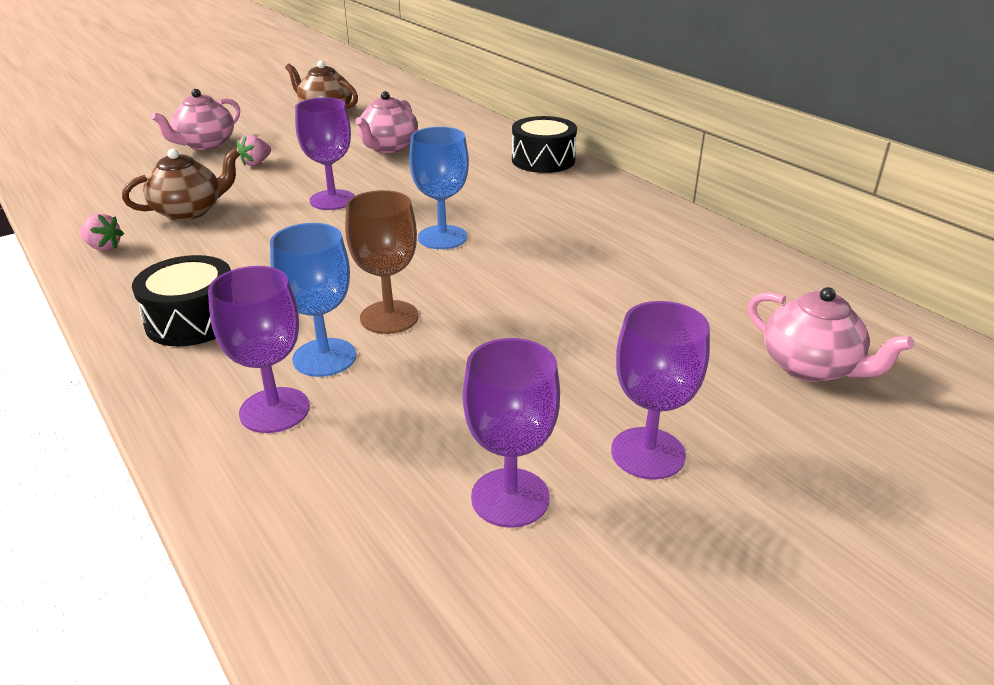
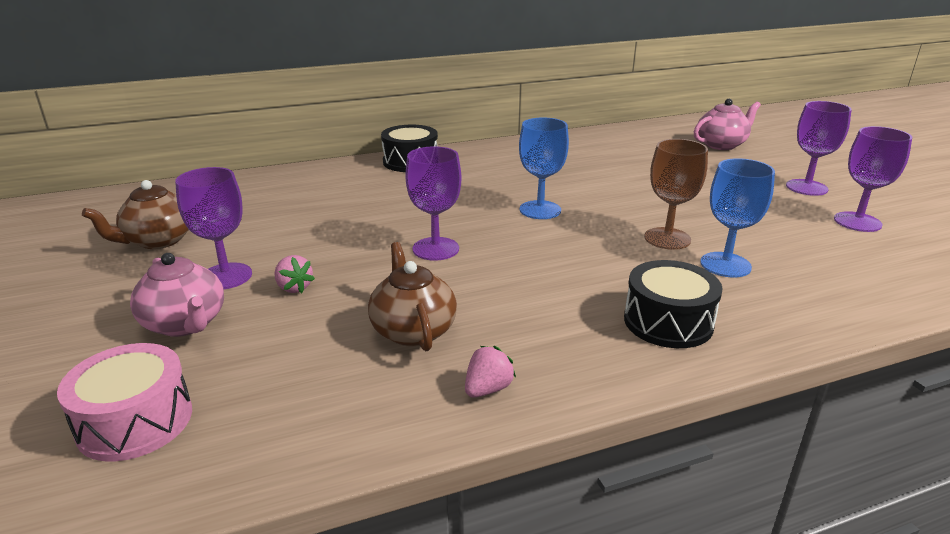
camera: 75 degrees left, 5 degrees down
(100, 157) = (135, 421): none -> pink drum
(274, 410) = (797, 285): purple goblet -> purple goblet (226, 276)
(388, 147) = (319, 215): pink teapot -> none

